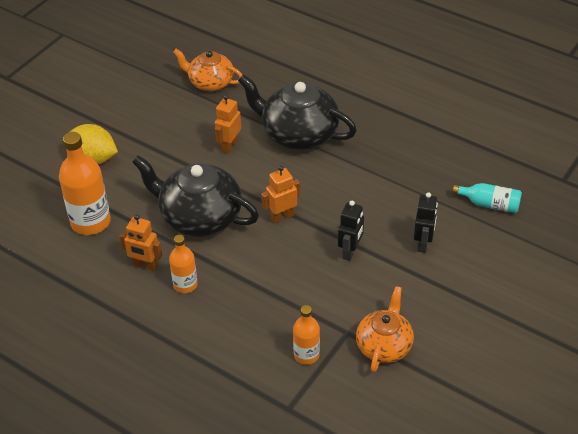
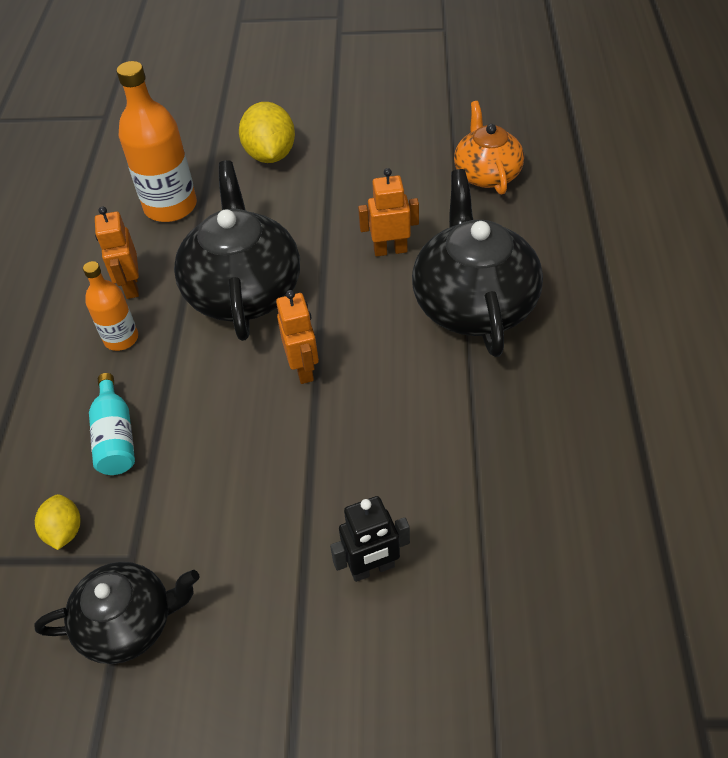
camera: 60 degrees right, 5 degrees up
(282, 217) = (304, 369): orange robot -> orange robot turned 45 degrees clockwise
(306, 355) = (64, 531): orange bottle -> yellow lemon
(350, 252) = (291, 481): black robot -> none
(384, 345) = (129, 623): orange teapot -> black teapot
(489, 204) = (535, 624): turquoise bottle -> turquoise bottle (116, 437)

